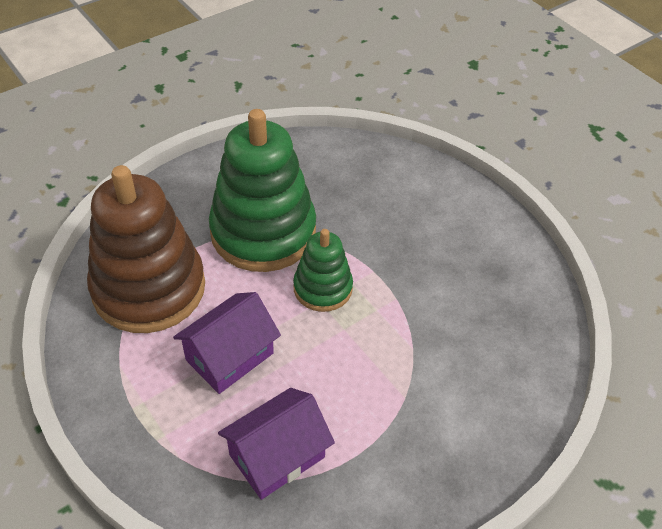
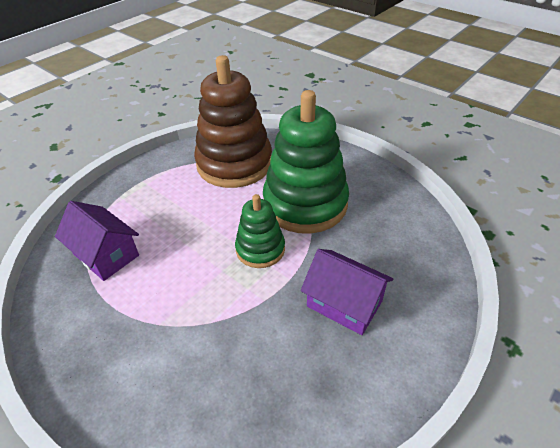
camera: 80 degrees right, 5 degrees down
(229, 356) = (186, 213): purple house -> purple house (344, 303)

